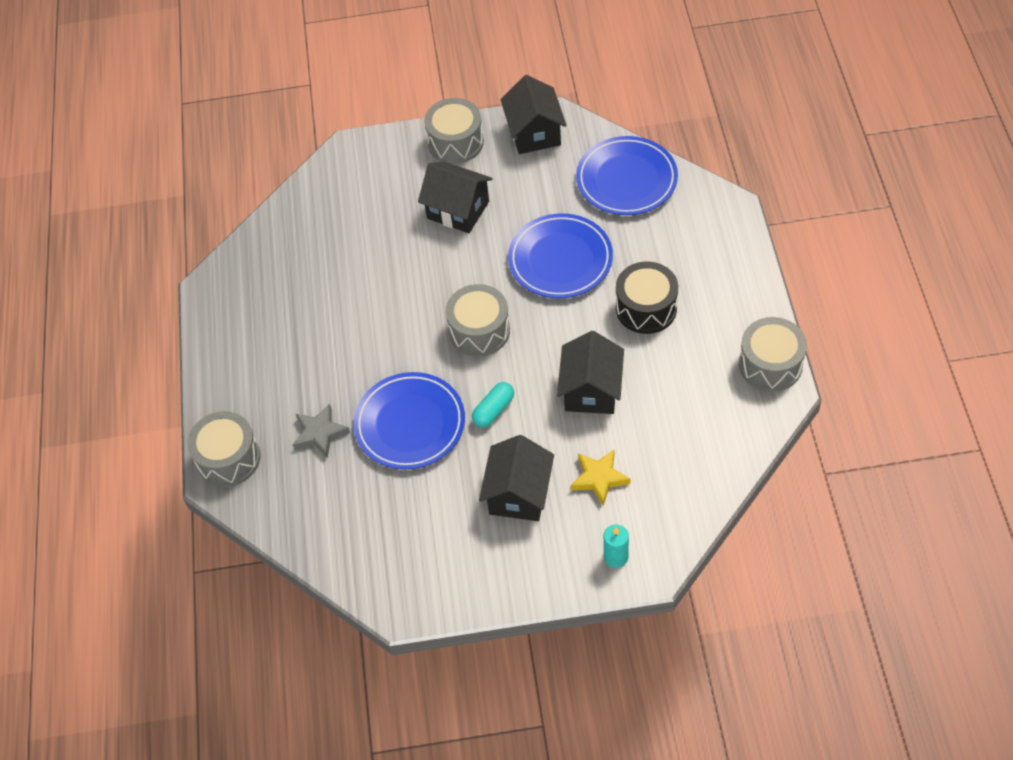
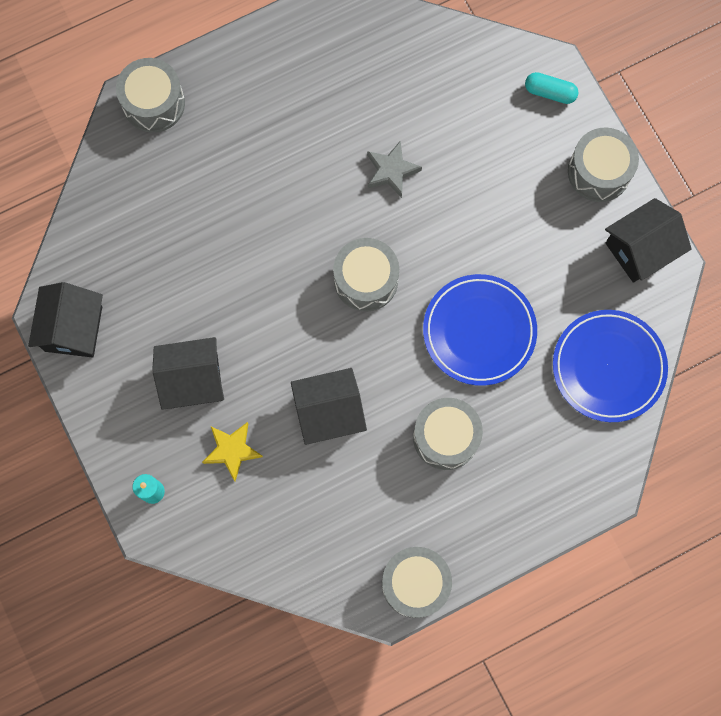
camera: 65 degrees right, 20 degrees up
(320, 433) = (204, 174): grey star -> grey star (391, 171)
(410, 424) = (239, 252): blue plate -> none
(458, 210) = (509, 206): black house -> black house (73, 328)
(493, 410) = (278, 325): turquoise capsule -> turquoise capsule (550, 92)
(646, 308) = (445, 437): black drum -> grey drum

